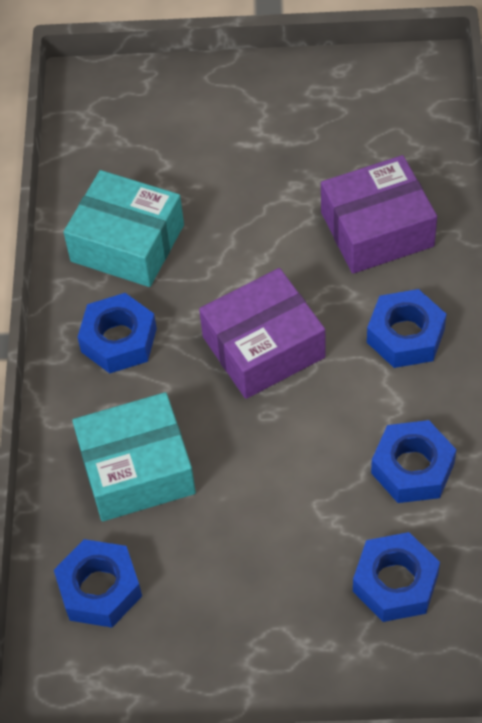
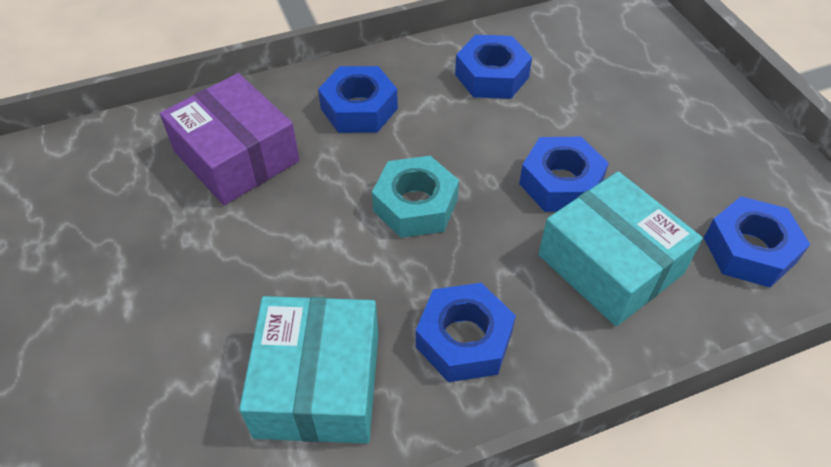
camera: 115 degrees left, 5 degrees down
(263, 347) = (415, 205): purple box -> turquoise nut
(395, 583) = (598, 64): blue nut -> blue nut (560, 183)

